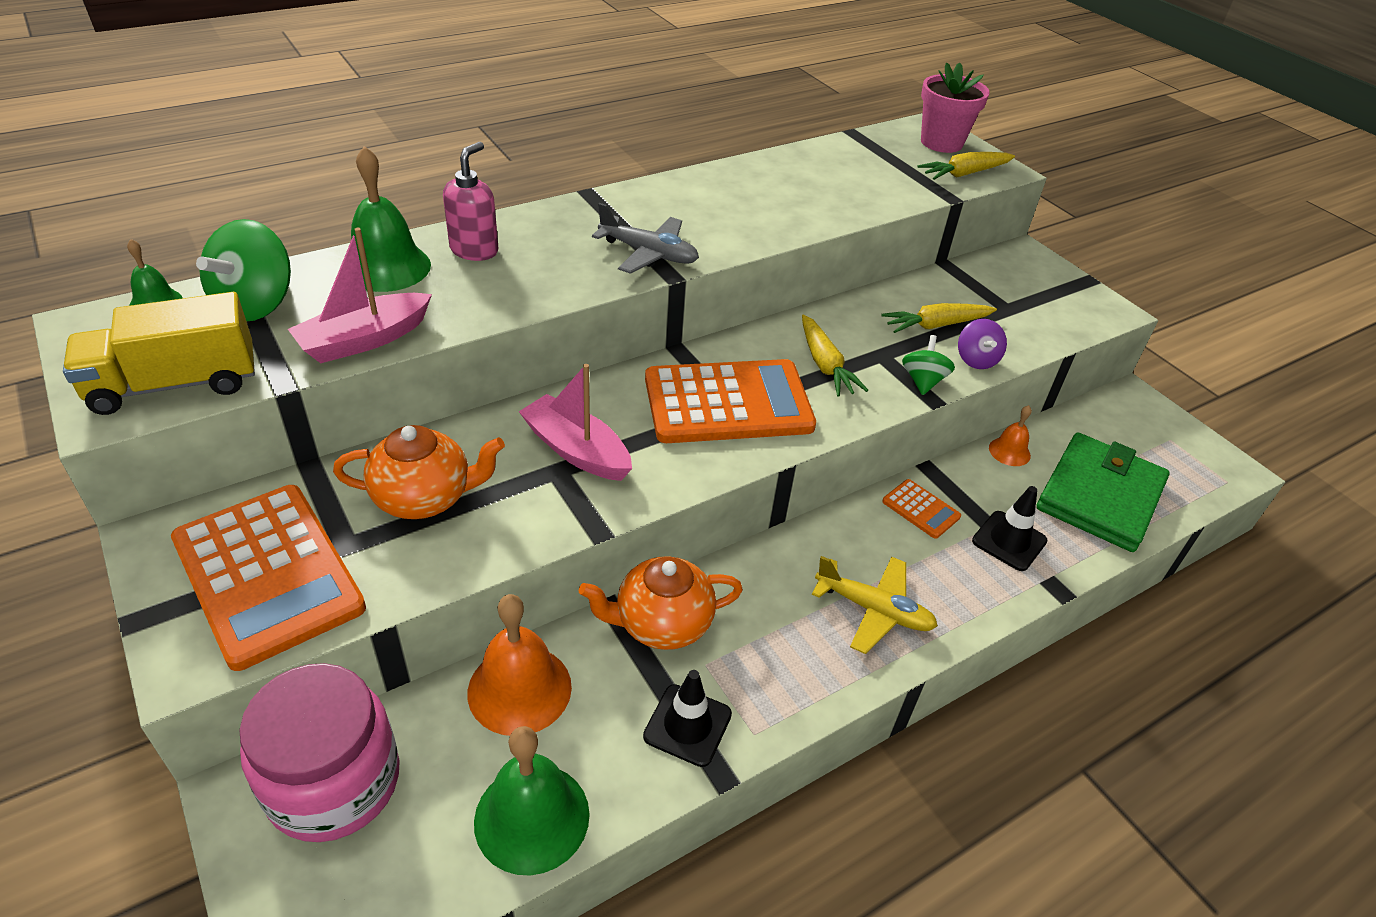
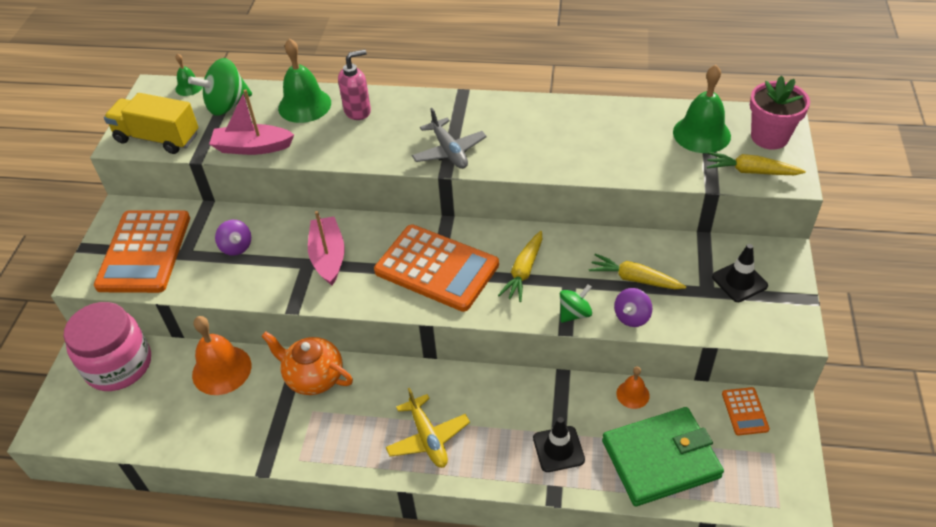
camera: 45 degrees right, 5 degrees up
(424, 498) = (236, 247): orange teapot -> purple spinning top
(532, 817) = (172, 431): green bell -> green bell (701, 134)
(687, 725) = (273, 435): black traffic cone -> black traffic cone (739, 281)
(921, 509) = (525, 397): orange calculator -> orange calculator (745, 411)

